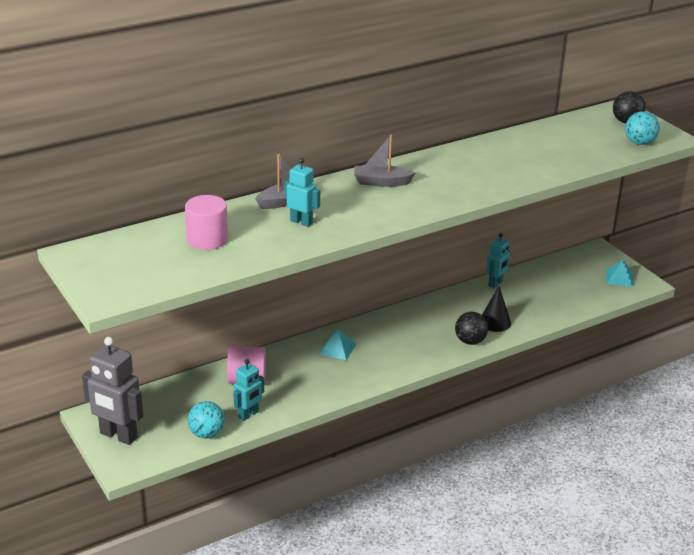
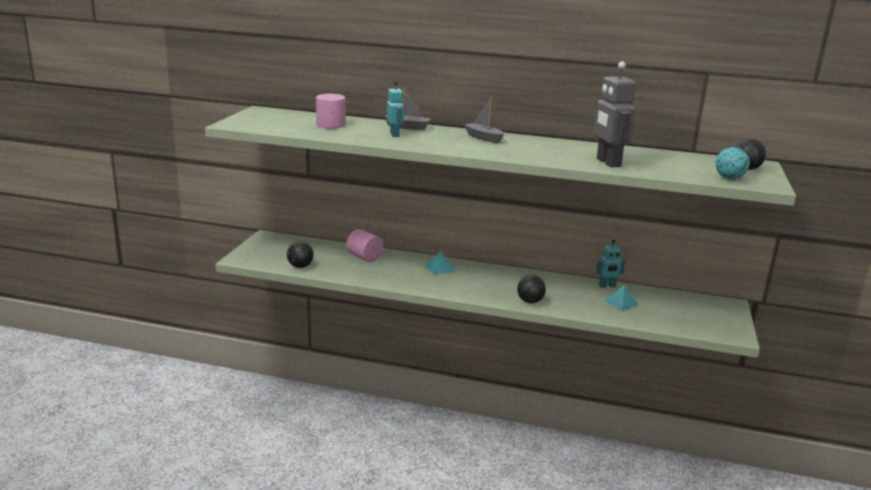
camera: 45 degrees right, 10 degrees down
(118, 436) = (262, 248): grey robot -> grey robot (608, 163)
(207, 434) = (300, 266): turquoise ball -> black ball
(248, 414) = (335, 270): turquoise robot -> none
(495, 322) = (567, 301): black cone -> none
(619, 278) = (717, 323): turquoise pyramid -> turquoise pyramid (621, 302)

